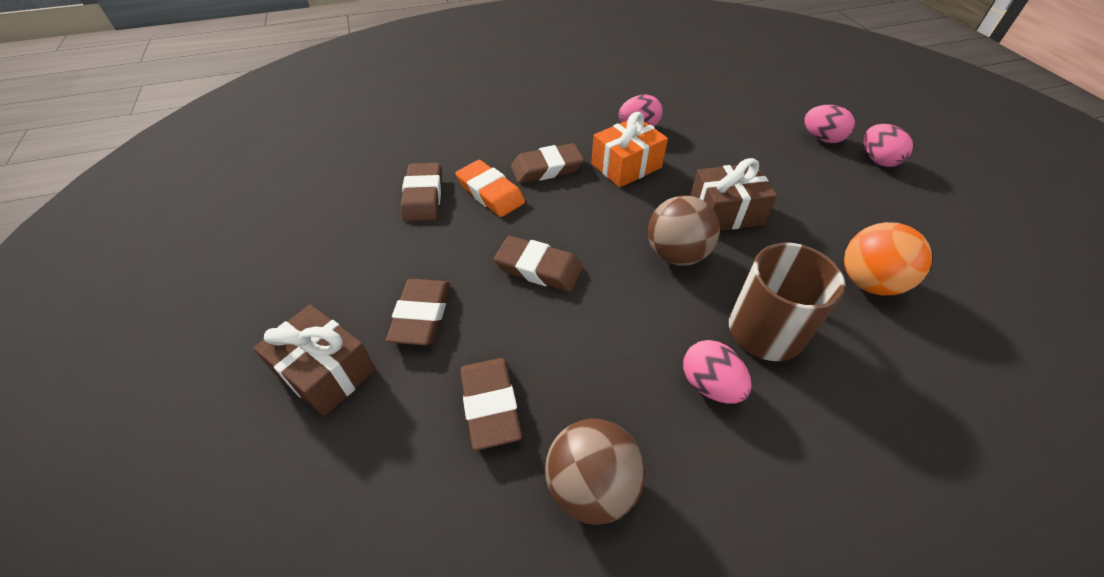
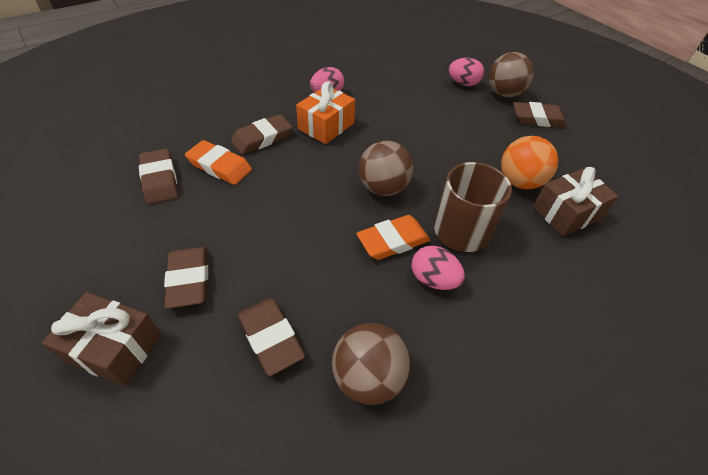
camera: 20 degrees left, 0 degrees up
(538, 268) = (279, 220): brown eraser -> brown eraser (537, 119)
(670, 323) = (393, 241): none -> orange eraser
(725, 212) = (410, 149): brown gift -> brown gift (566, 213)
(877, 160) = (504, 94): pink egg -> brown ball

